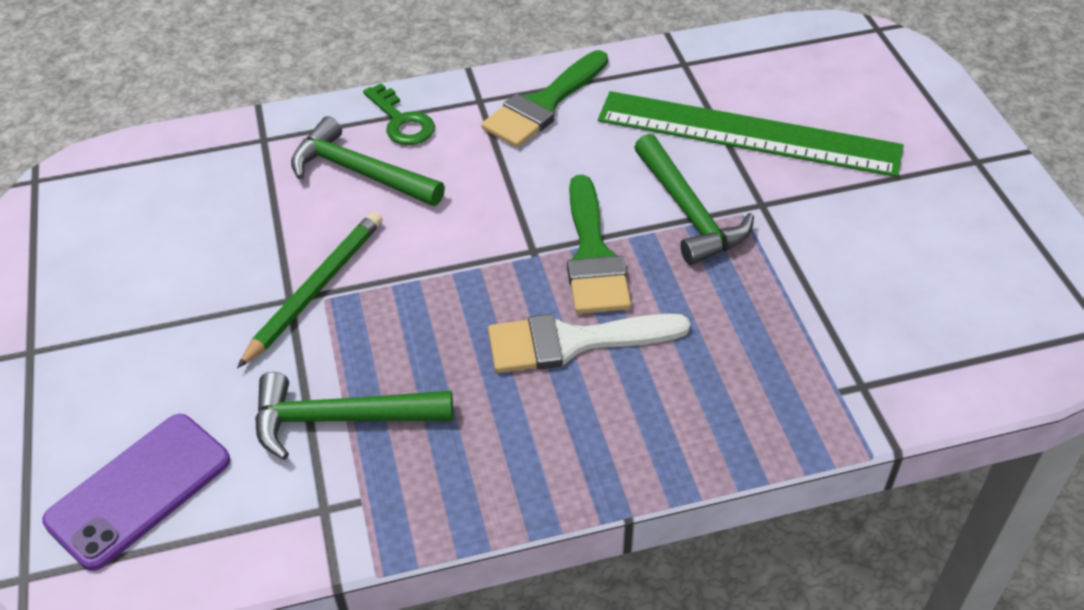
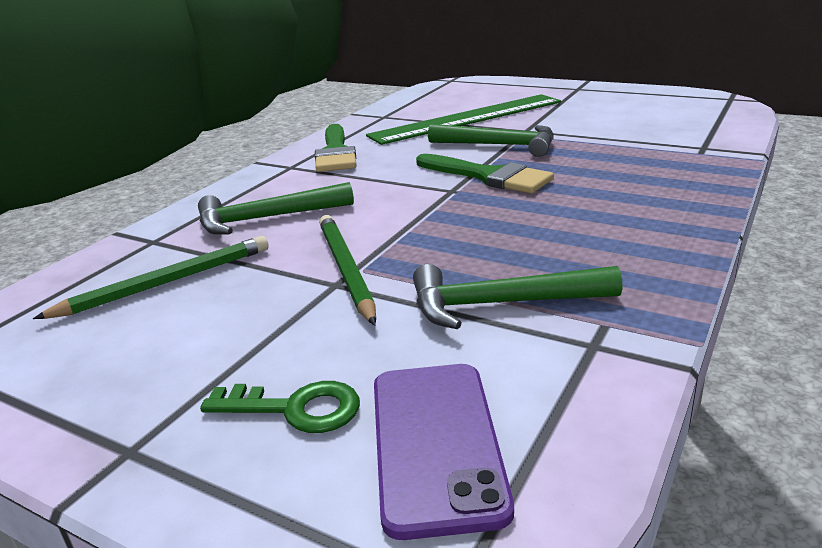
camera: 45 degrees left, 20 degrees down
(211, 203) = (166, 283): none -> green pencil
(340, 419) = (501, 304): green hammer -> green hammer turned 45 degrees clockwise
(401, 121) = (253, 192): green key -> green key (295, 408)
(572, 342) = (554, 203): white brush -> none

